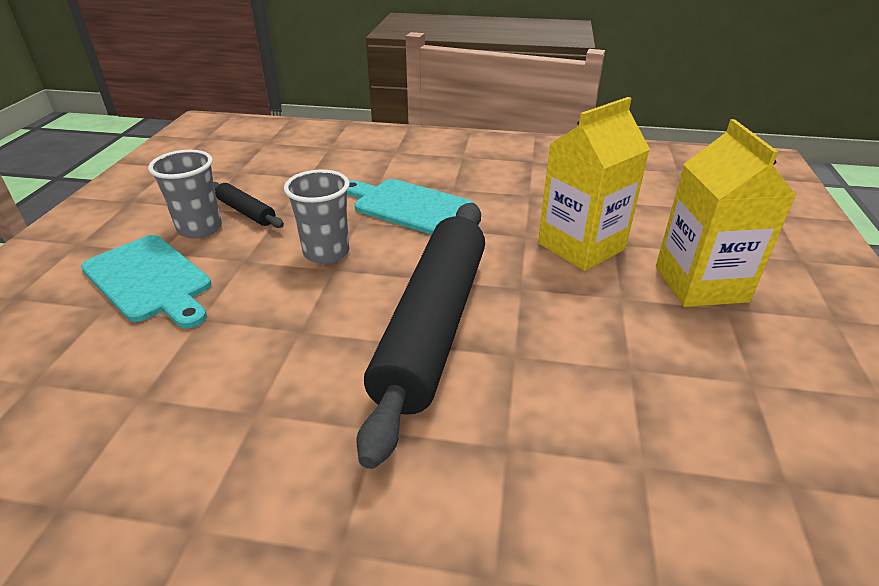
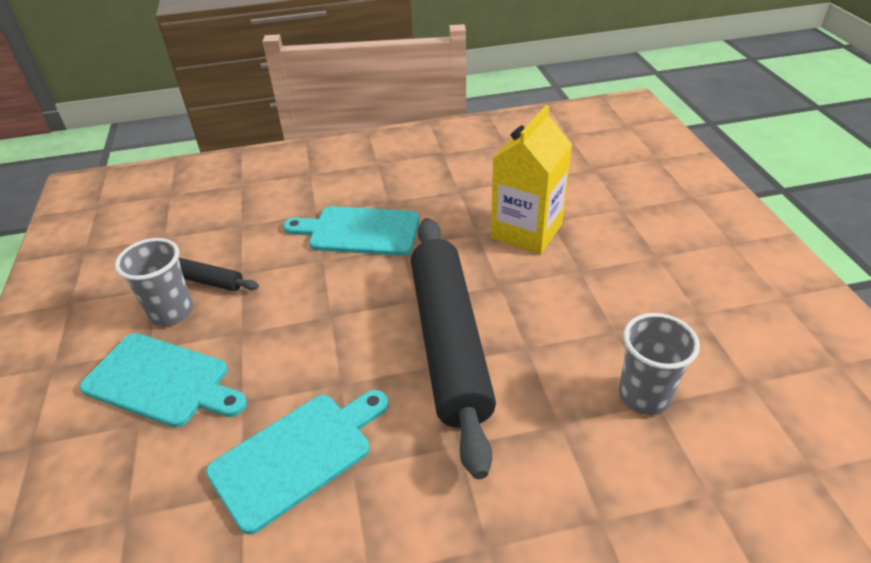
camera: 20 degrees left, 5 degrees up
(214, 382) = (297, 455): none -> turquoise cutting board
(326, 252) = (313, 301): grey cup -> grey cup (644, 396)
(700, 284) = (630, 240): yellow carton -> none

